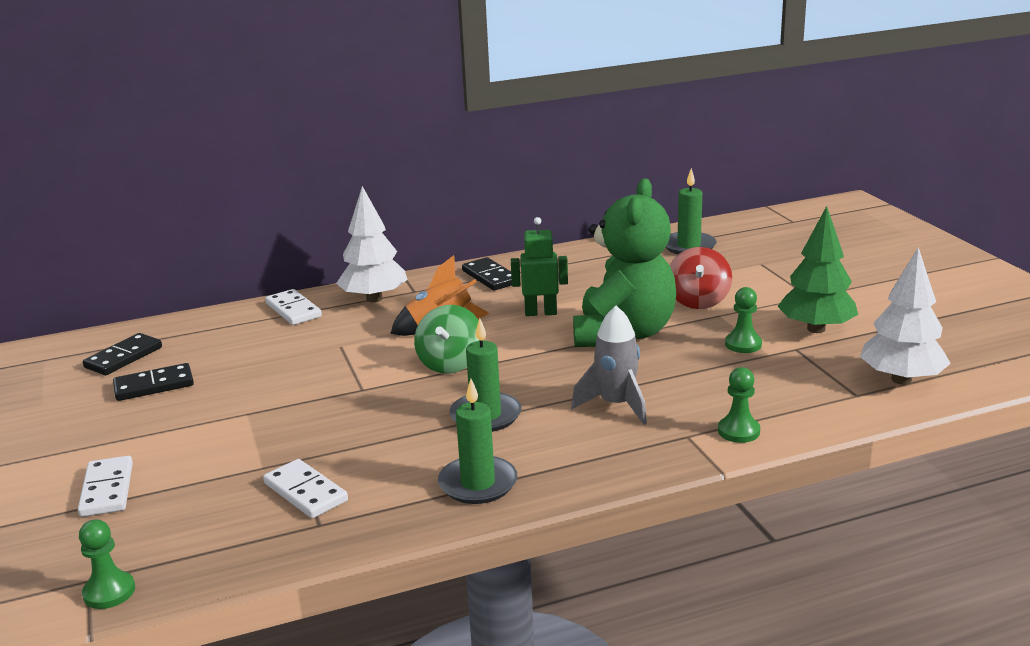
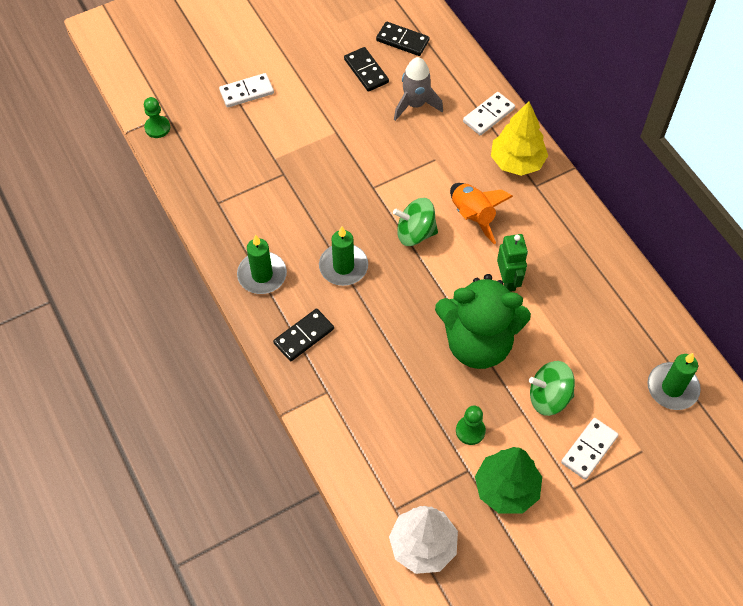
camera: 80 degrees right, 35 degrees up
(306, 492) = (249, 188): white domino -> white domino (589, 449)
(374, 299) = (517, 162): white tree -> yellow tree
(490, 277) = (572, 235): black domino -> black domino (304, 336)
(616, 405) = (364, 345): grey rocket -> grey rocket (415, 104)
(698, 301) = (549, 397): red spinning top -> green spinning top
(738, 431) = (335, 424): green pawn -> none

